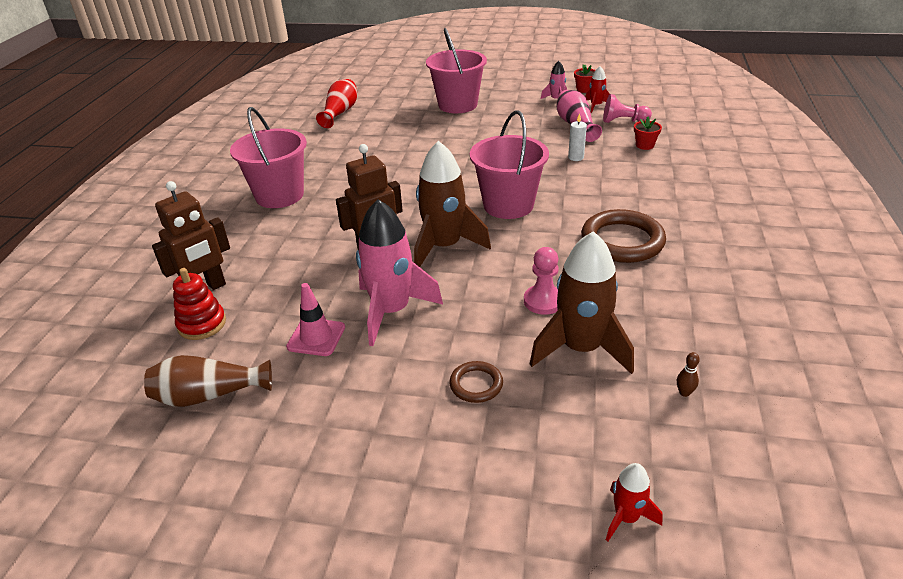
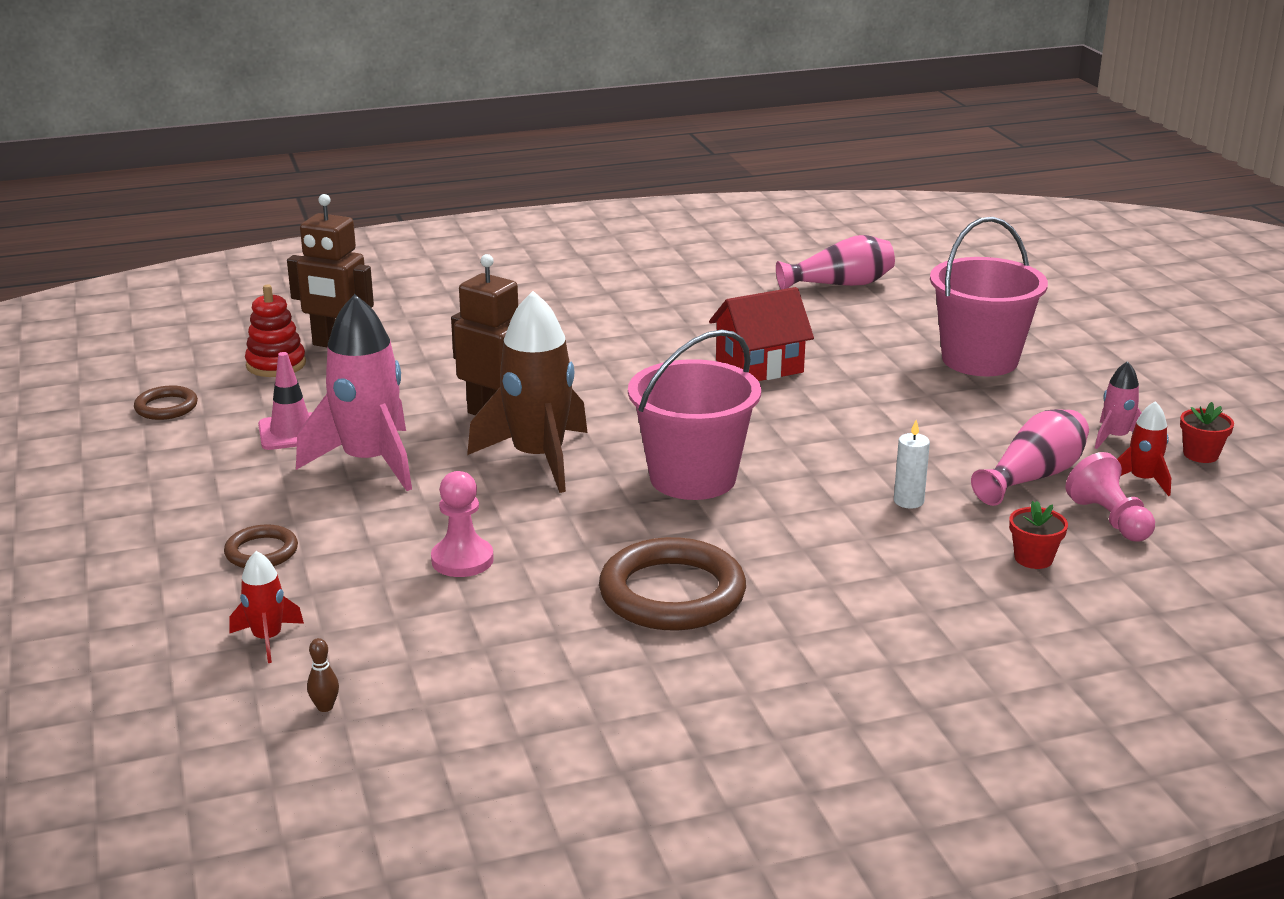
camera: 60 degrees right, 10 degrees down
(209, 395) = (166, 407): brown vase -> brown ring
(279, 195) = (568, 319): pink bucket -> none
(340, 112) = (840, 285): red vase -> pink vase
(405, 156) = (759, 366): none -> red house
(581, 349) = (373, 610): brown rocket -> none
(626, 517) = (82, 698): red rocket -> red rocket (267, 639)

